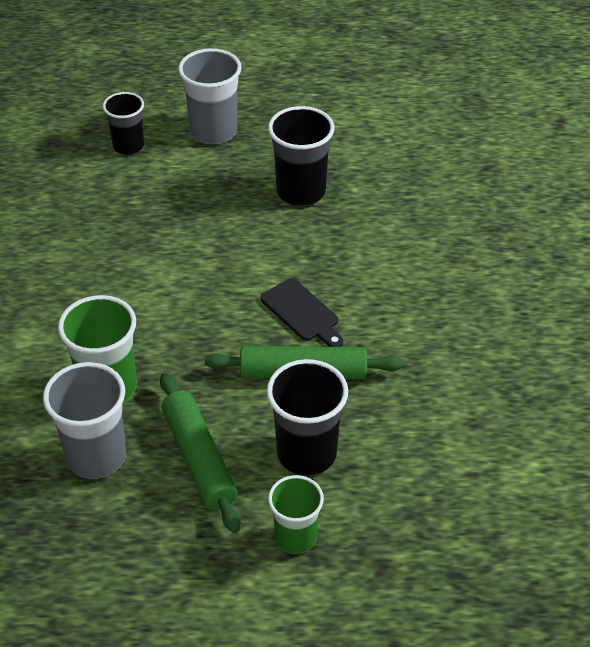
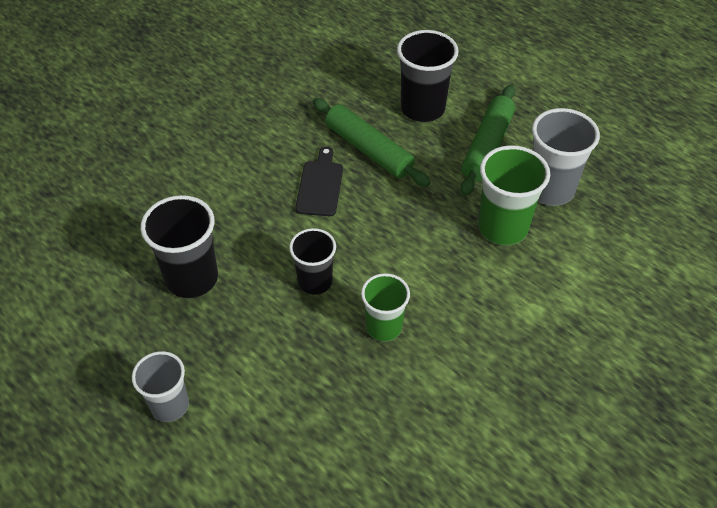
camera: 135 degrees left, 5 degrees up
(128, 146) = (259, 455): black cup -> black cup (315, 282)
(213, 131) = (170, 405): grey cup -> grey cup, size x0.66
(295, 537) = (476, 78): green cup -> green cup (384, 327)

